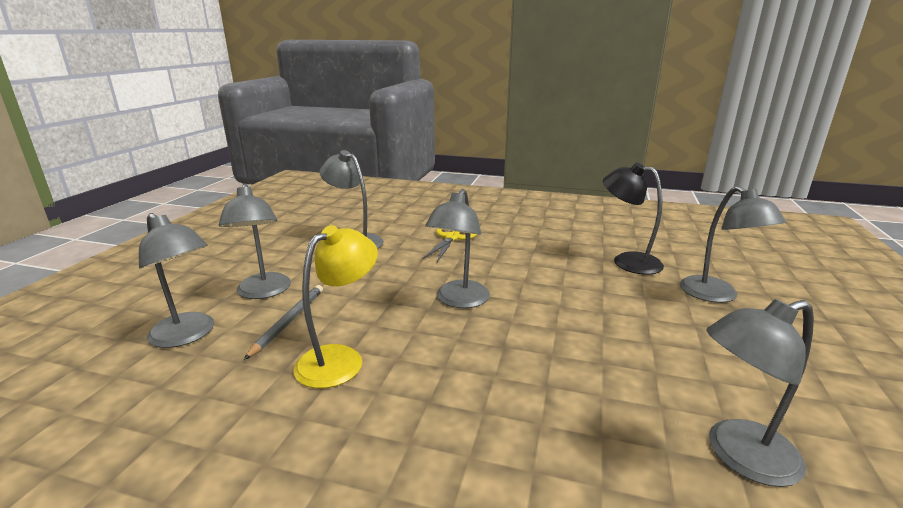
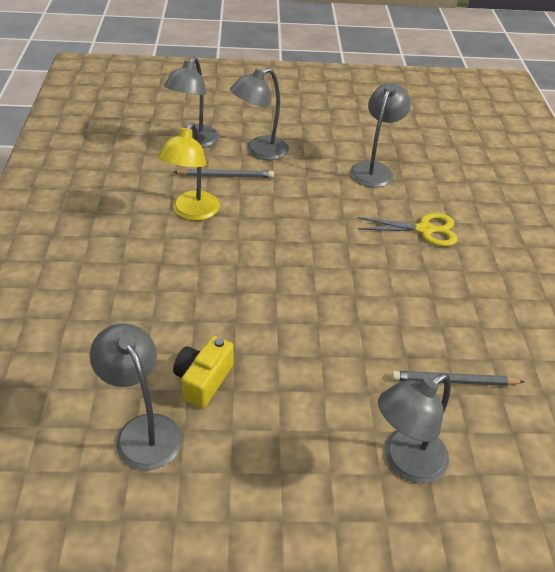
camera: 70 degrees right, 20 degrees up
(340, 359) = (191, 212): yellow lamp -> yellow lamp turned 90 degrees clockwise
(459, 301) = (295, 256): grey lamp -> none
(627, 261) = (454, 381): black lamp -> grey pencil
(644, 391) = (203, 380): none -> yellow camera

